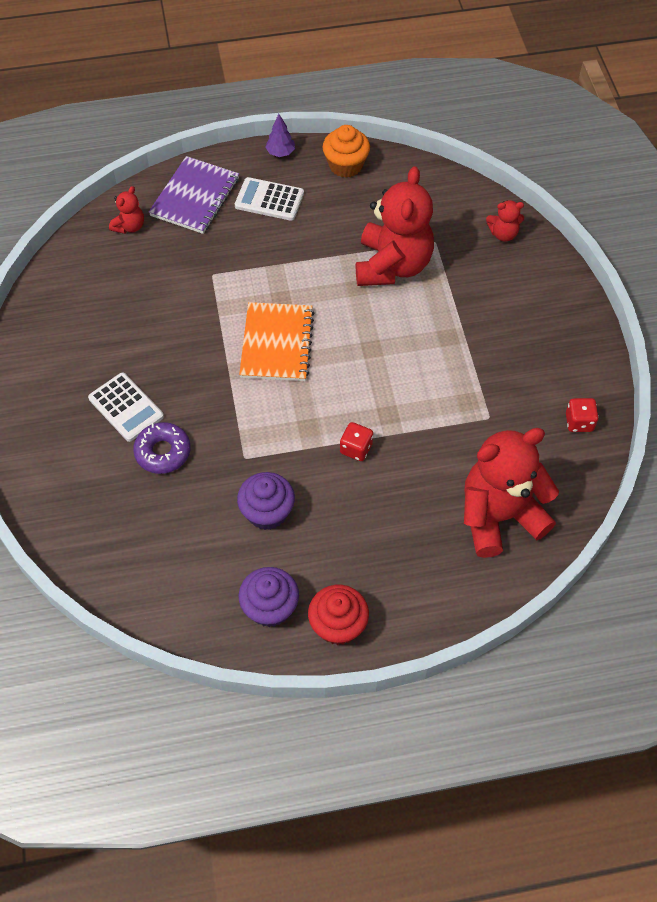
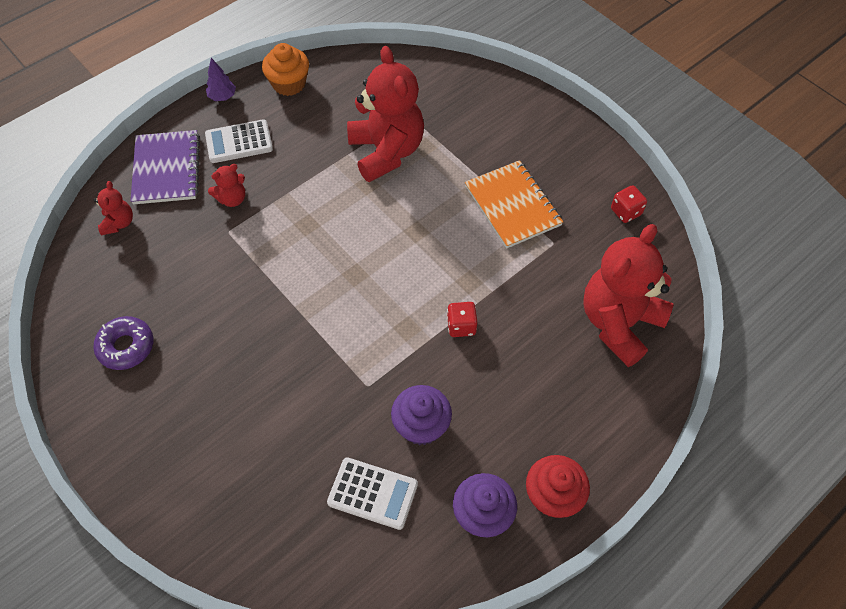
camera: 30 degrees left, 0 degrees up
(126, 407) = (223, 396): white calculator -> white calculator (372, 493)
(163, 452) = (286, 420): purple donut -> purple donut (126, 347)
(277, 343) = (329, 266): orange notebook -> orange notebook (512, 206)
(503, 234) = (460, 85): red teddy bear -> red teddy bear (232, 199)

